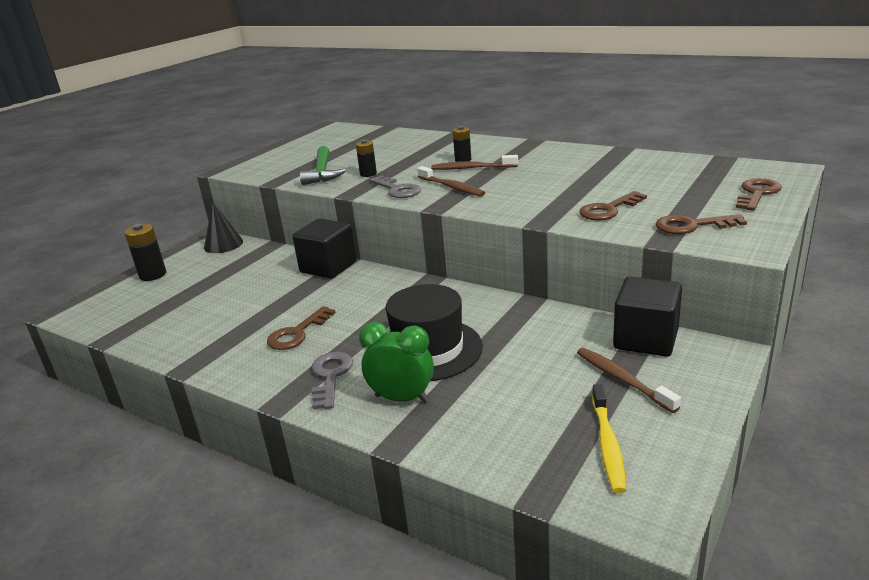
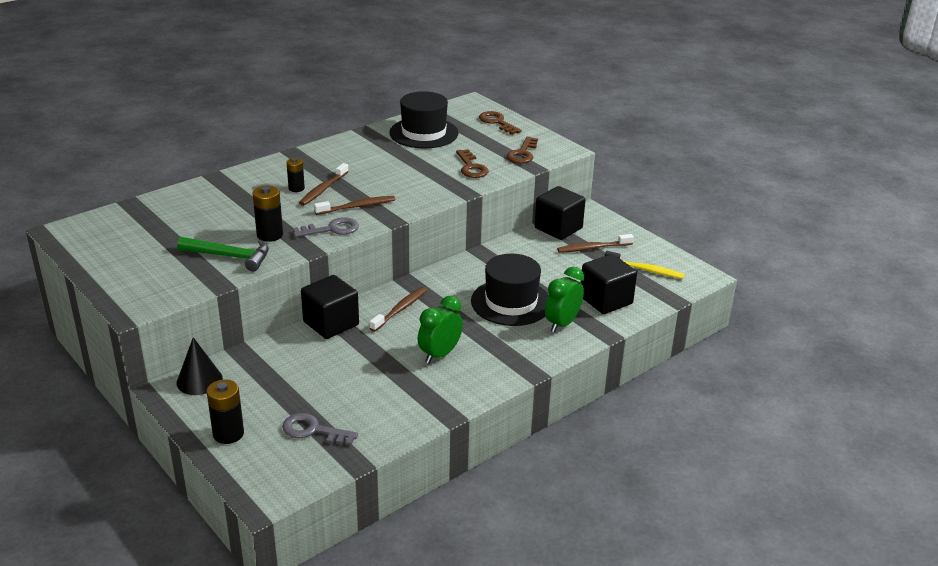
camera: 75 degrees left, 5 degrees up
(297, 333) = (440, 354): brown key -> green clock
(330, 376) = (515, 347): grey key -> grey key (313, 430)
(368, 174) = (270, 235): black battery -> black battery, size x1.52
(371, 291) = (400, 309): none -> brown toothbrush
(486, 423) = (605, 300): none -> black cube
(658, 171) = (424, 133): none -> black hat

